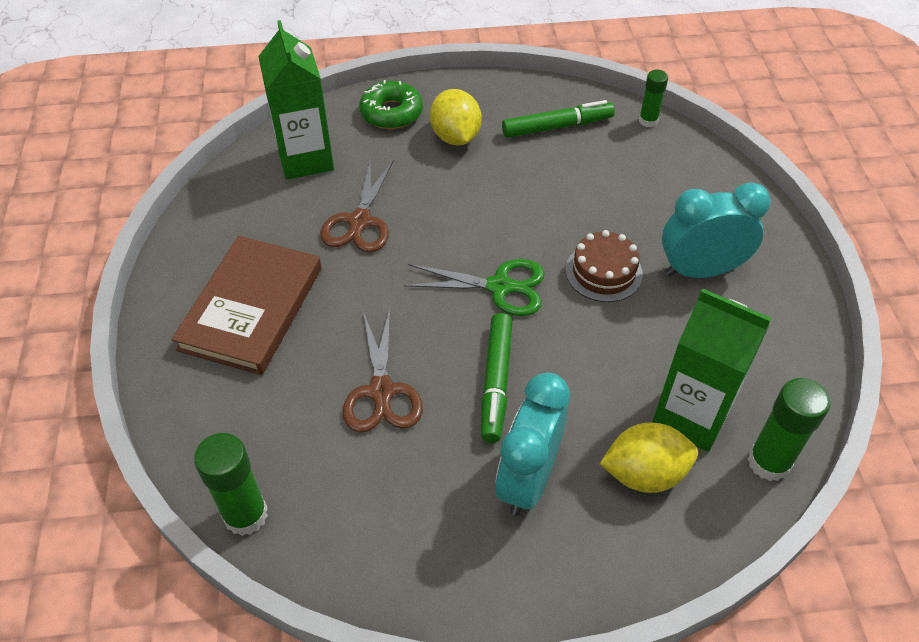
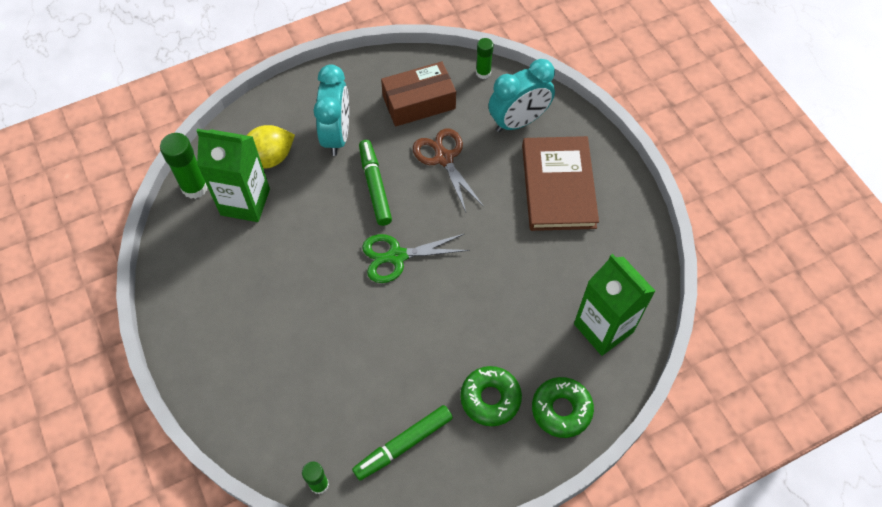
camera: 160 degrees right, 10 degrees up
(246, 515) = (483, 73): green glue stick -> green glue stick, size x0.61
(360, 221) = (525, 280): brown scissors -> none
(376, 494) = (419, 102): none -> brown box
(455, 137) = (490, 398): yellow lemon -> green donut
(603, 272) = (324, 294): brown cake -> none
(700, 270) = (250, 319): turquoise clock -> turquoise clock (518, 122)

